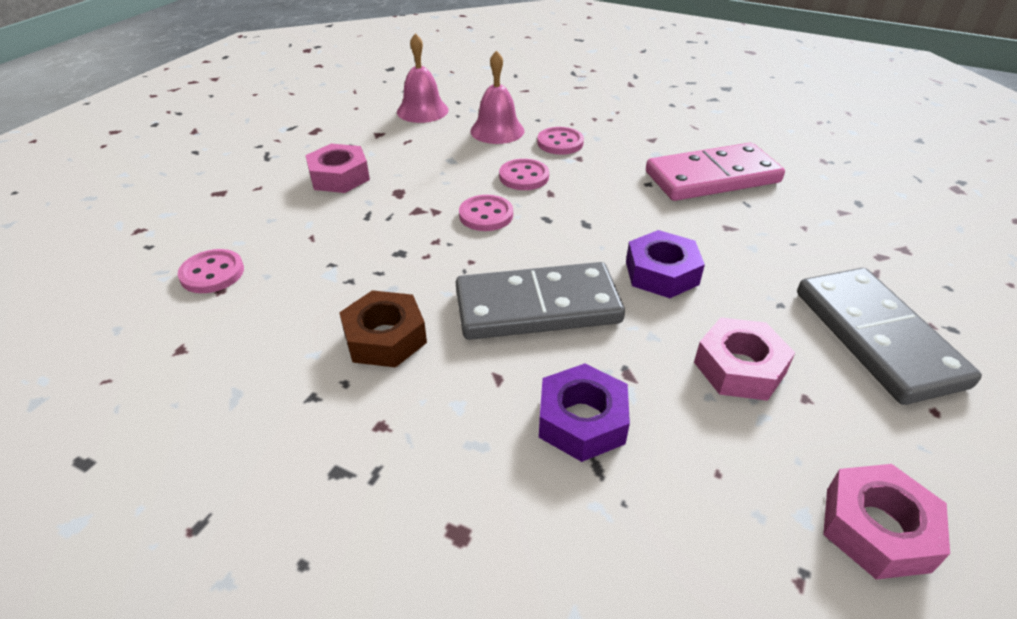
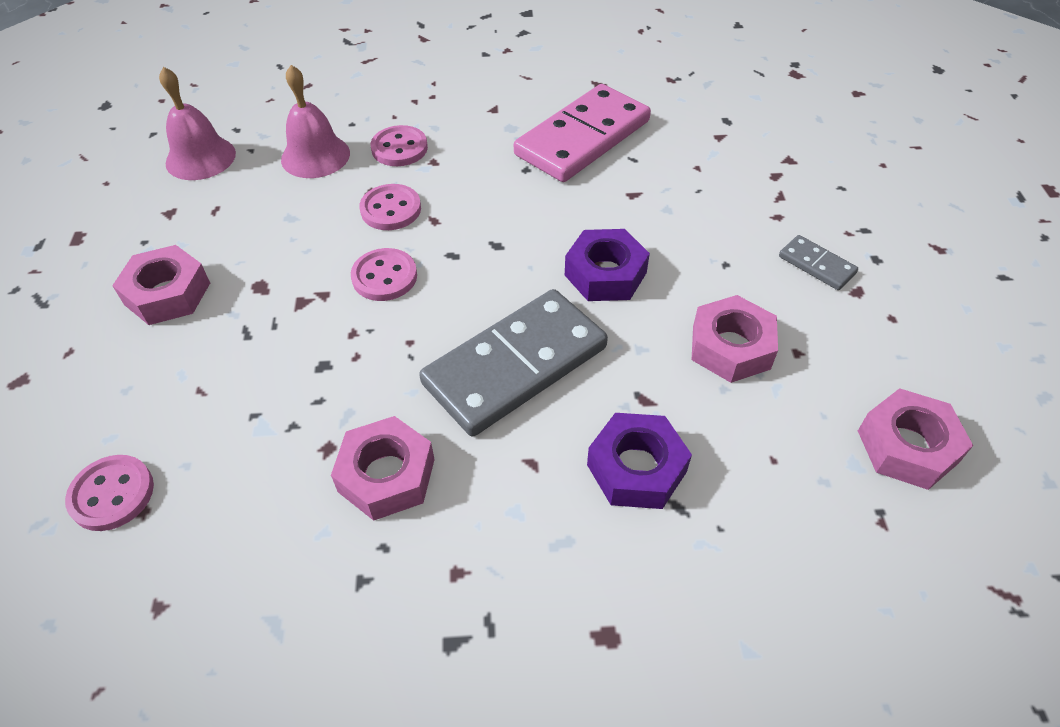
camera: 30 degrees left, 10 degrees up
(385, 338) = (386, 475): brown nut -> pink nut
(876, 338) = (816, 265): grey domino -> grey domino, size x0.44

